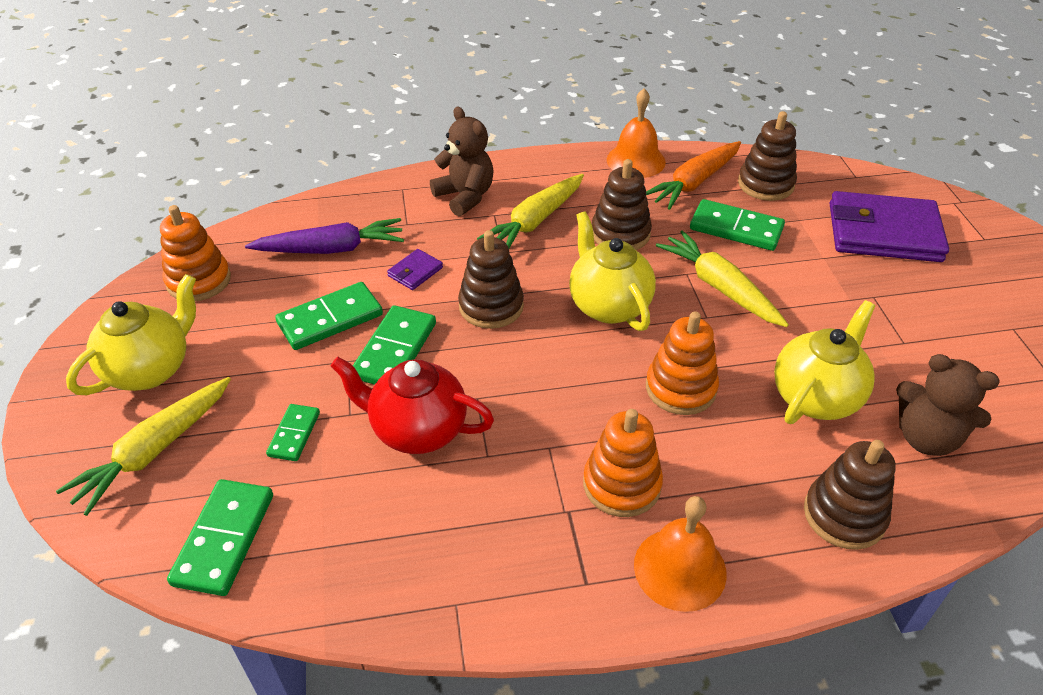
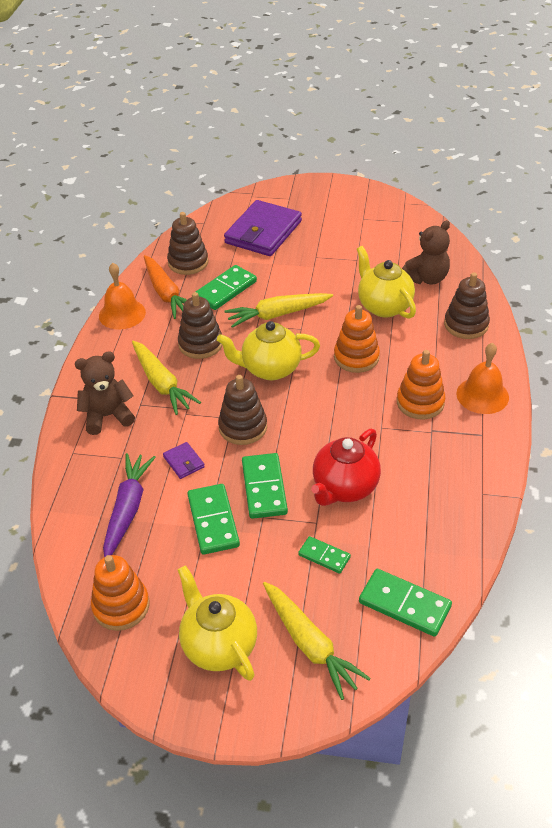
camera: 70 degrees left, 0 degrees up
(394, 350) = (264, 488): green domino -> green domino turned 45 degrees clockwise

